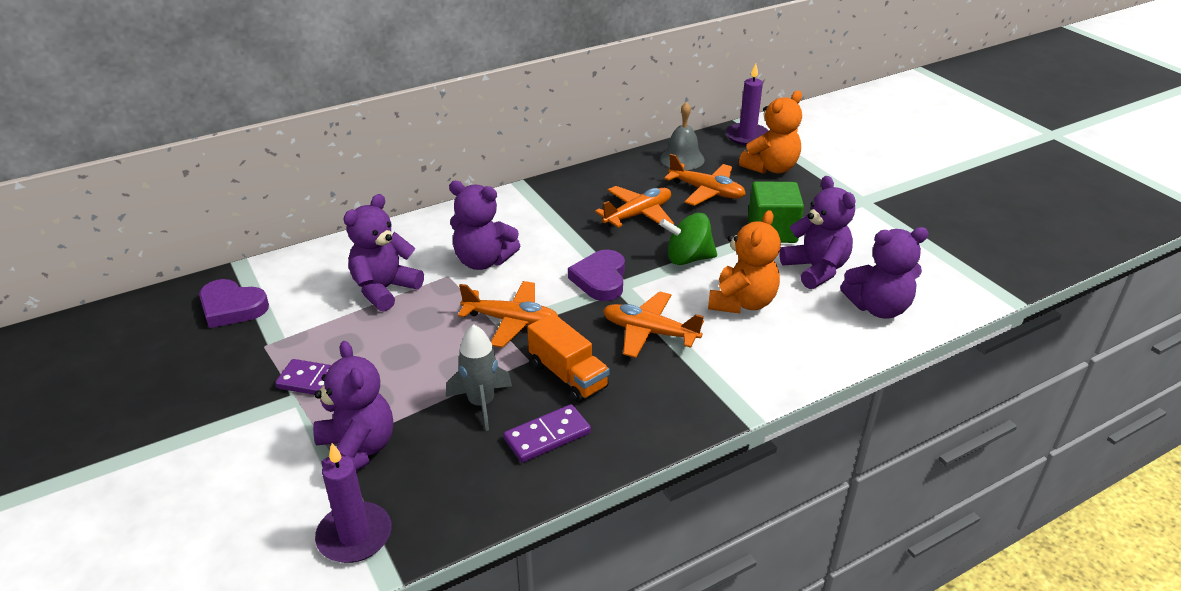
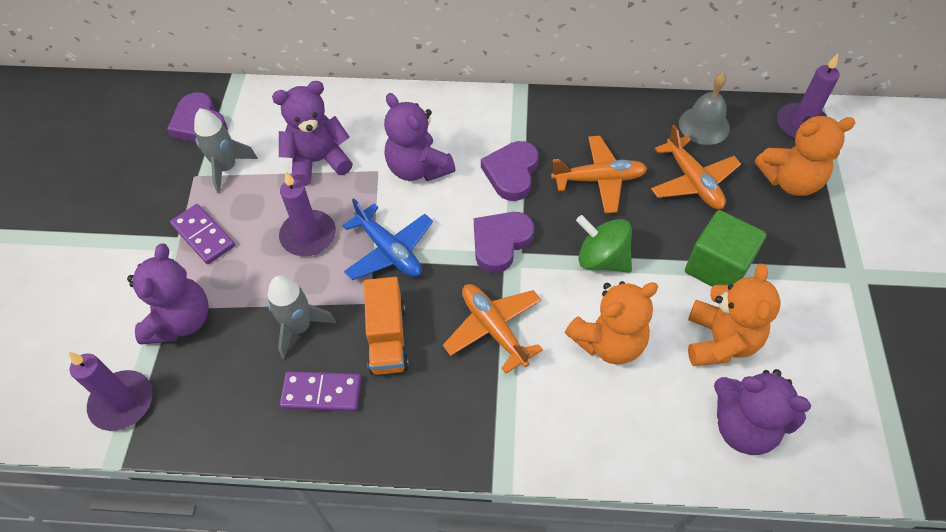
camera: 35 degrees right, 20 degrees up
(294, 327) = (227, 168): none -> grey rocket
(426, 341) = (308, 235): none -> purple candle
(511, 321) = (389, 250): orange plane -> blue plane
(566, 235) = (511, 173): none -> purple heart
(816, 269) = (720, 341): purple teddy bear -> orange teddy bear

